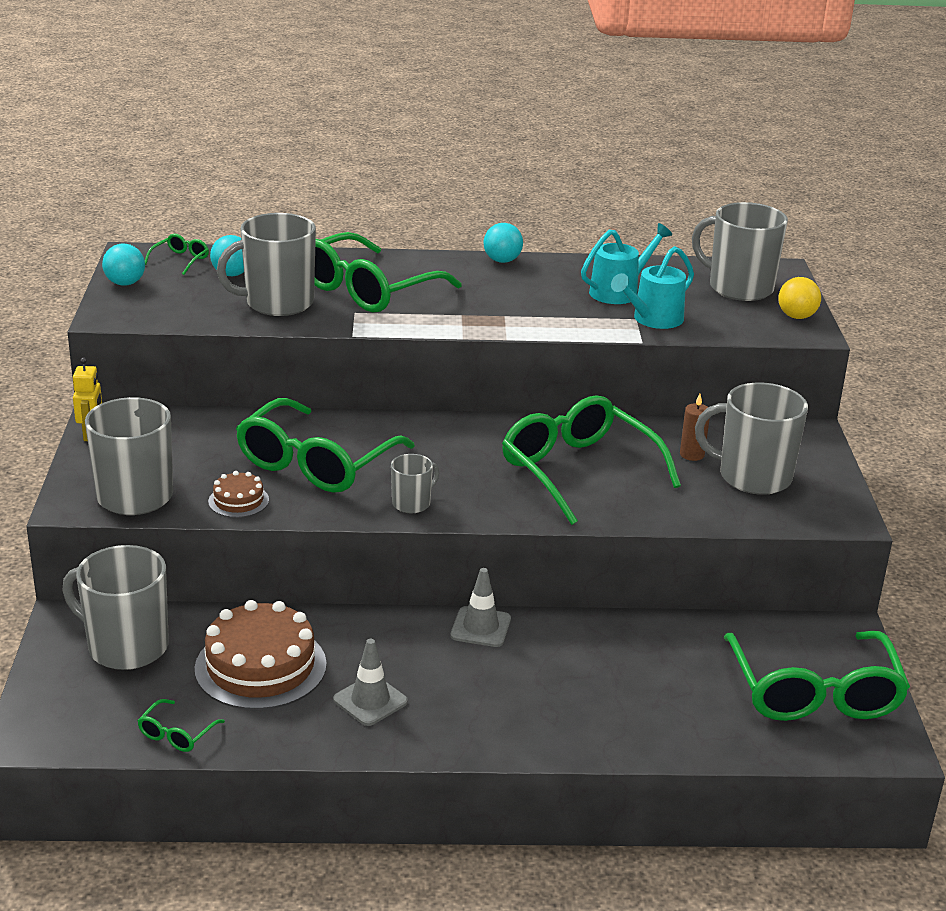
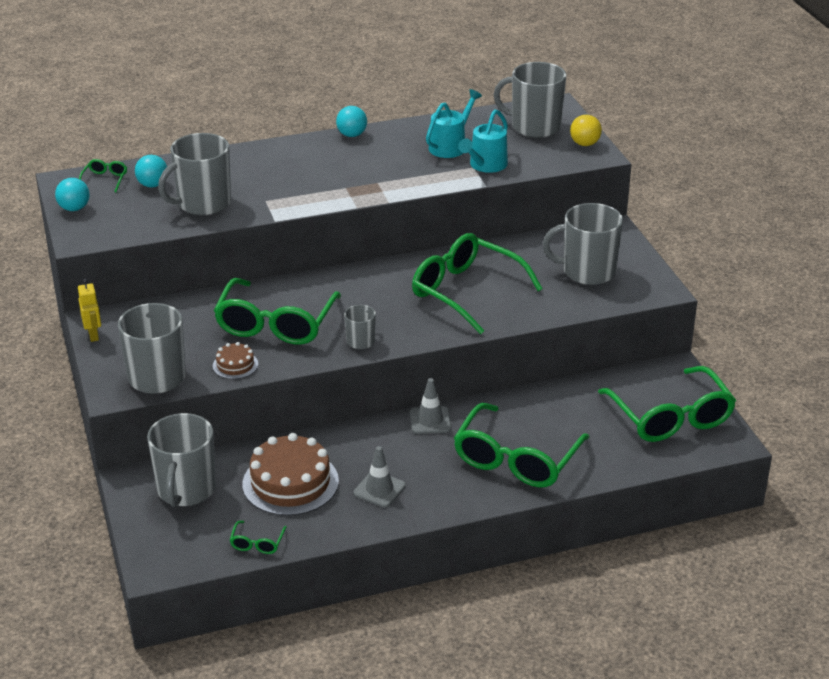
camera: 15 degrees left, 5 degrees up
(126, 646) = (186, 490): grey mug -> grey mug turned 90 degrees counterclockwise
(367, 290) = (265, 179): green glasses -> green glasses (516, 459)
(692, 454) = (539, 263): brown candle -> none

